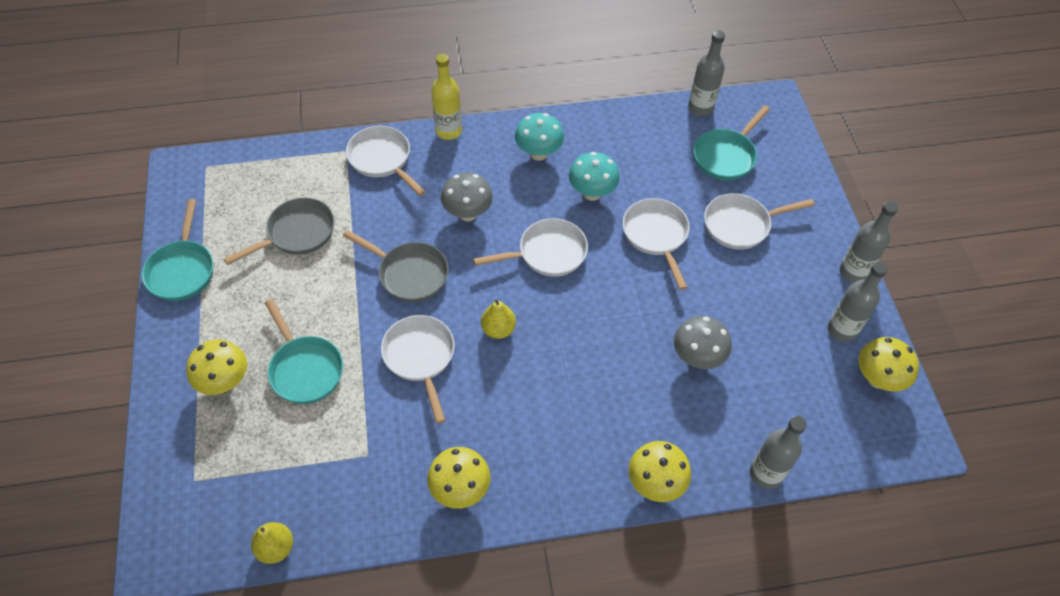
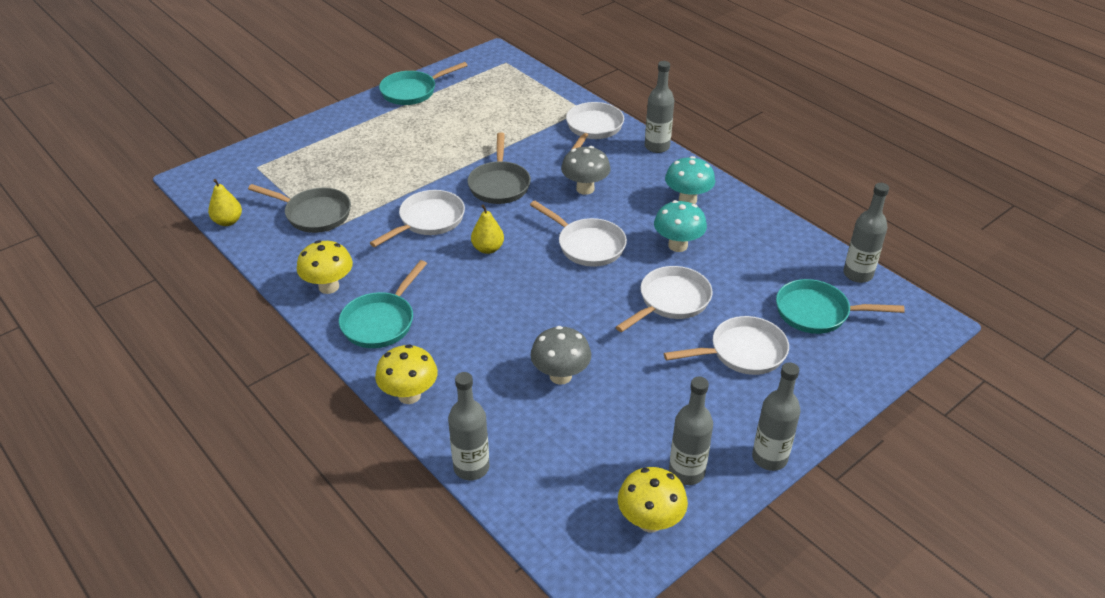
camera: 60 degrees right, 15 degrees down
(225, 382) = (339, 146): yellow mushroom -> none
(297, 233) = (486, 121): grey pan -> grey pan (314, 214)
(305, 369) = (375, 174): turquoise pan -> turquoise pan (381, 322)
(448, 131) = (657, 146): yellow bottle -> grey bottle
(740, 225) = (742, 352): white pan -> white pan turned 120 degrees clockwise

